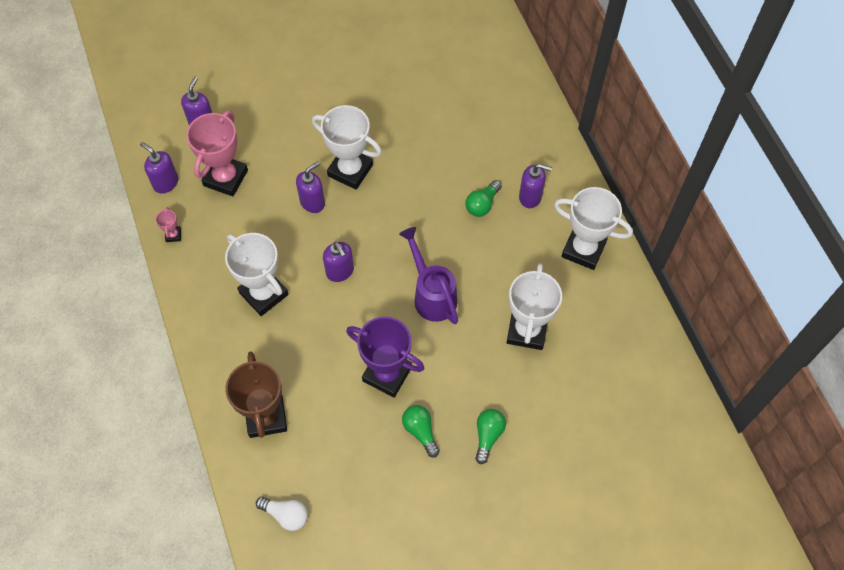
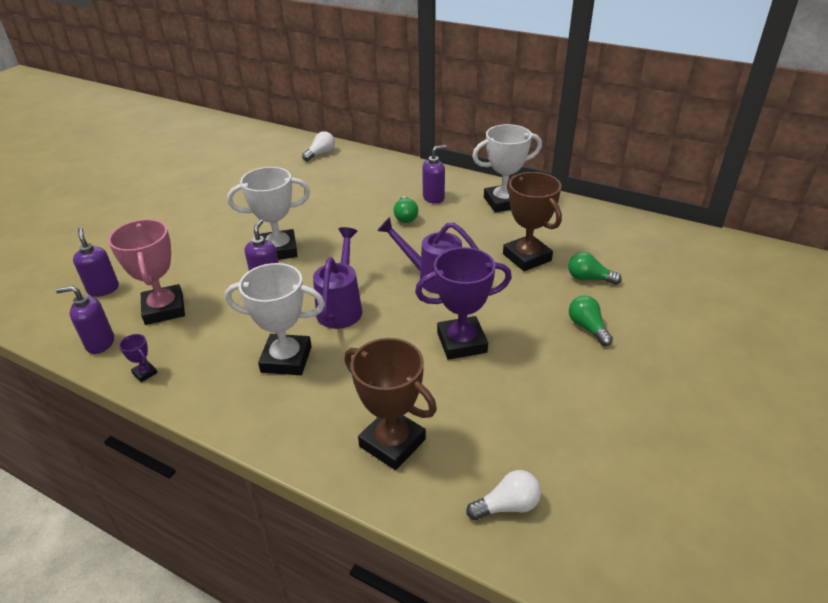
camera: 40 degrees left, 25 degrees down
(173, 235) = (145, 373): pink trophy -> purple trophy
(340, 271) = (341, 307): purple soap dispenser -> purple watering can
(420, 431) = (537, 359): green light bulb -> green light bulb (589, 278)
(494, 55) = (320, 154): none -> white light bulb
(527, 330) = (527, 257): white trophy -> brown trophy

